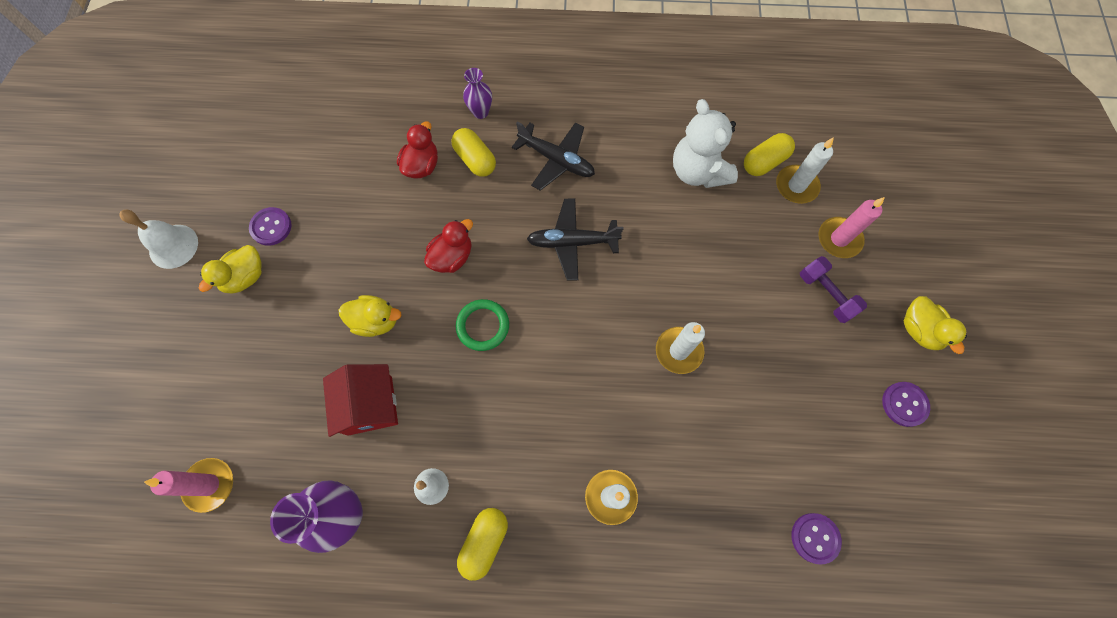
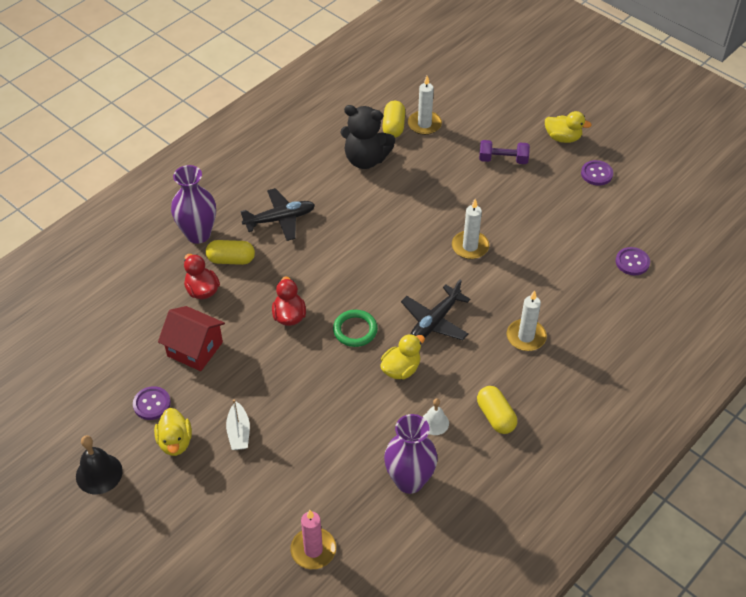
camera: 50 degrees left, 20 degrees down
(173, 246) = (99, 473): white bell -> black bell
(292, 319) = (239, 432): none -> white boat
(370, 405) = (348, 424): red house -> red house (195, 349)
(376, 321) = (291, 385): yellow duck -> yellow duck (401, 369)
(480, 112) = (198, 234): purple vase -> purple vase, size x1.78
(572, 242) = (346, 249): black plane -> black plane (434, 321)
(698, 171) = (366, 159): white teddy bear -> black teddy bear
(839, 239) = (476, 130): pink candle -> none

